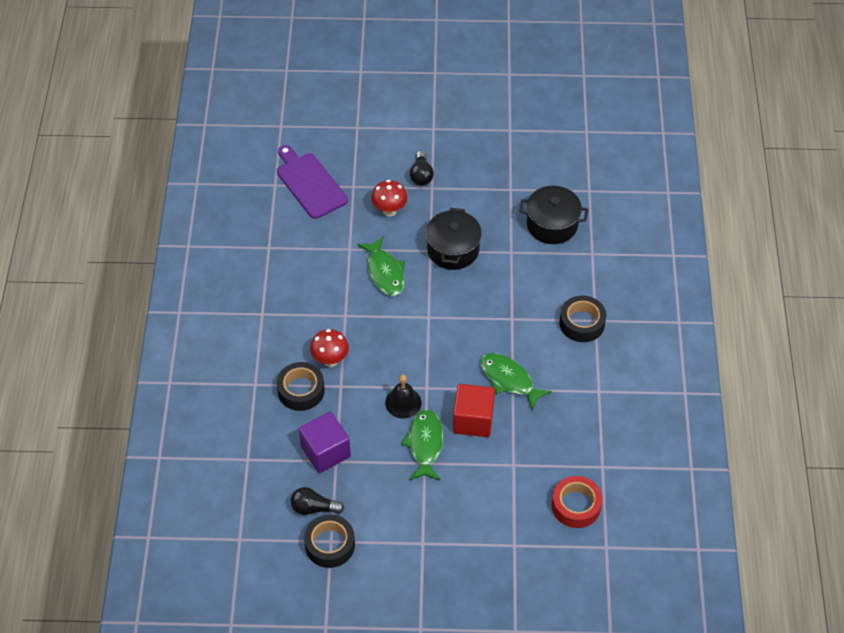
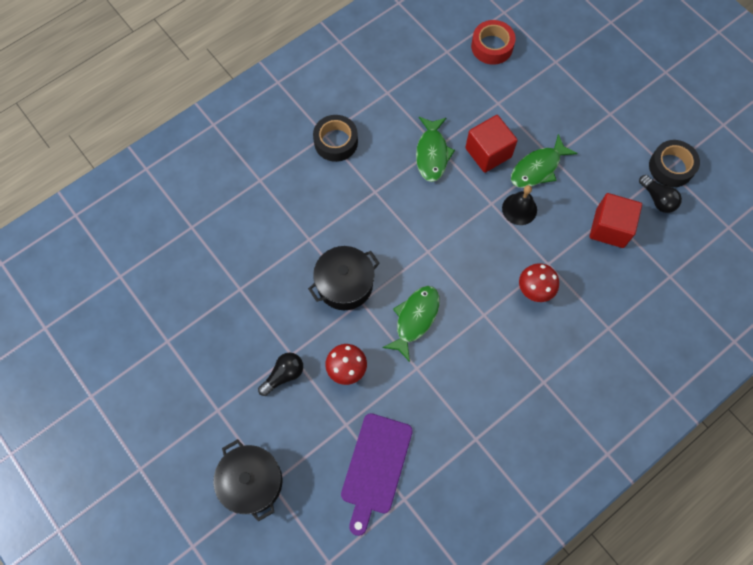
camera: 130 degrees left, 15 degrees up
(301, 390) = (580, 289): black tape -> none
(325, 451) = (610, 228): purple cube -> red cube
(552, 224) = (253, 229): black pot -> black pot (252, 482)

